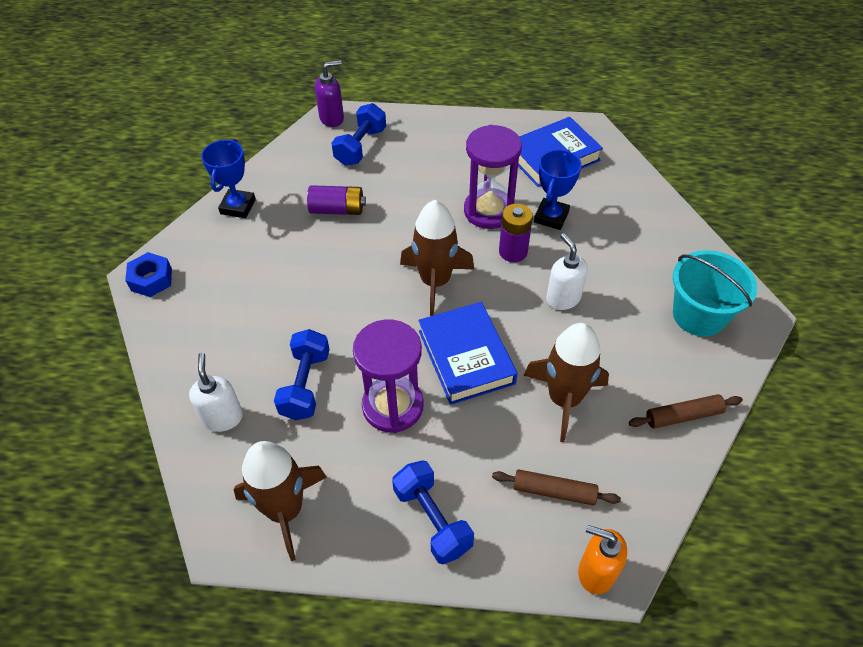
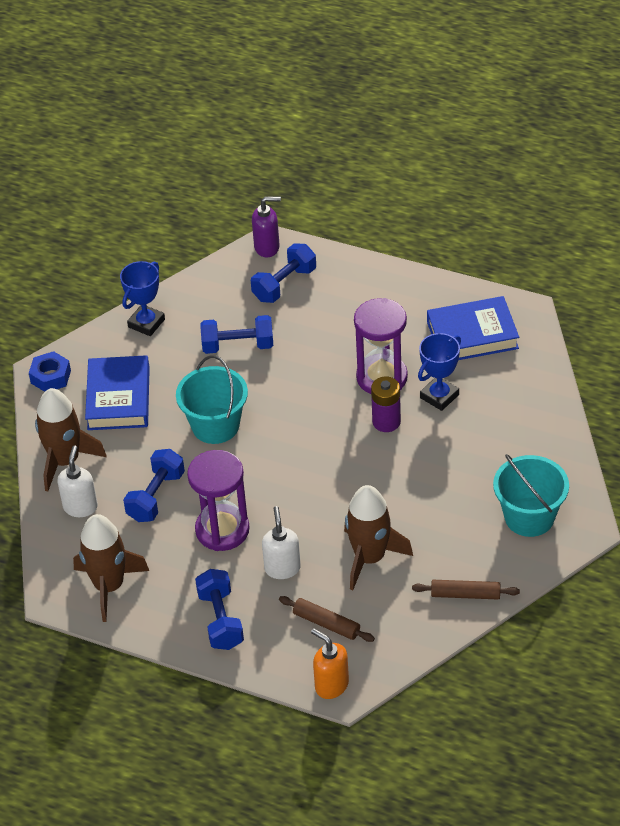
camera: 20 degrees right, 5 degrees down
(337, 210) = (238, 346): purple battery -> blue dumbbell
(343, 293) = (215, 425): none -> turquoise bucket
(435, 281) = (302, 434): brown rocket -> brown rocket (65, 461)
(466, 357) = (301, 505): blue book -> blue book (118, 398)
(563, 298) = (411, 474): white soap dispenser -> white soap dispenser (282, 568)

